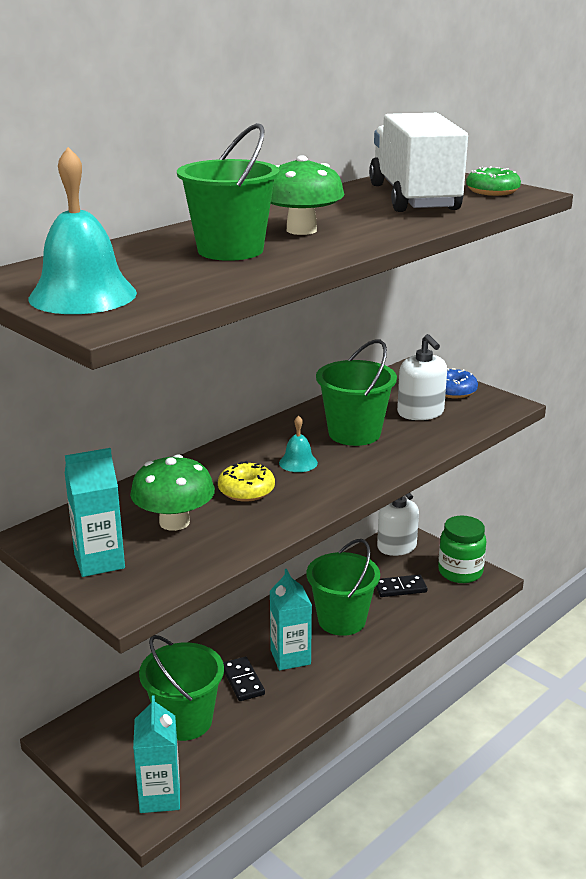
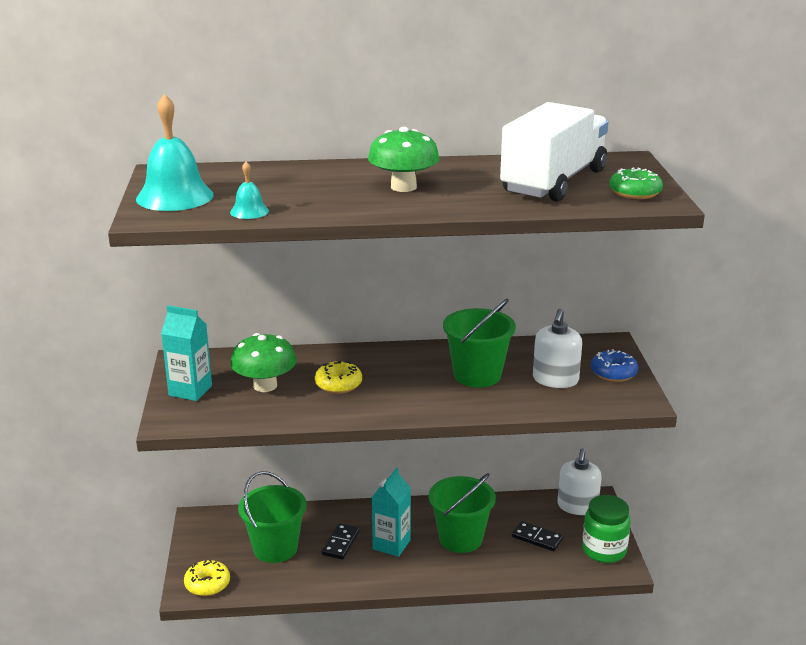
camera: 40 degrees right, 0 degrees up
(160, 796) = (207, 584): turquoise carton -> yellow donut
(230, 250) = (322, 190): green bucket -> none
(298, 462) = (402, 380): turquoise bell -> turquoise bell (249, 211)

